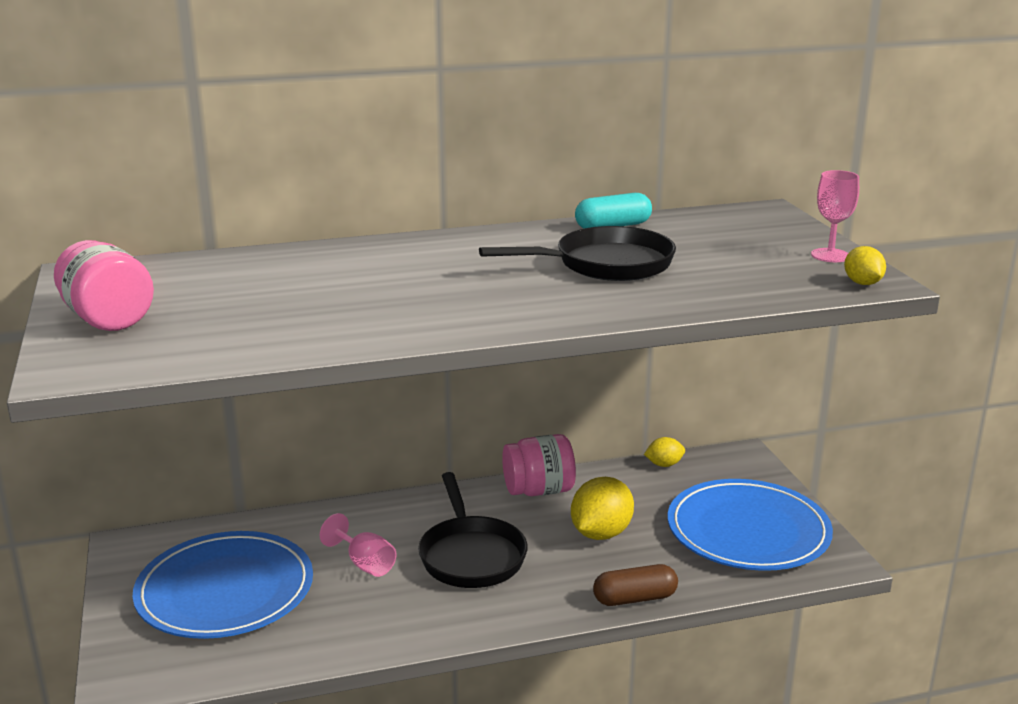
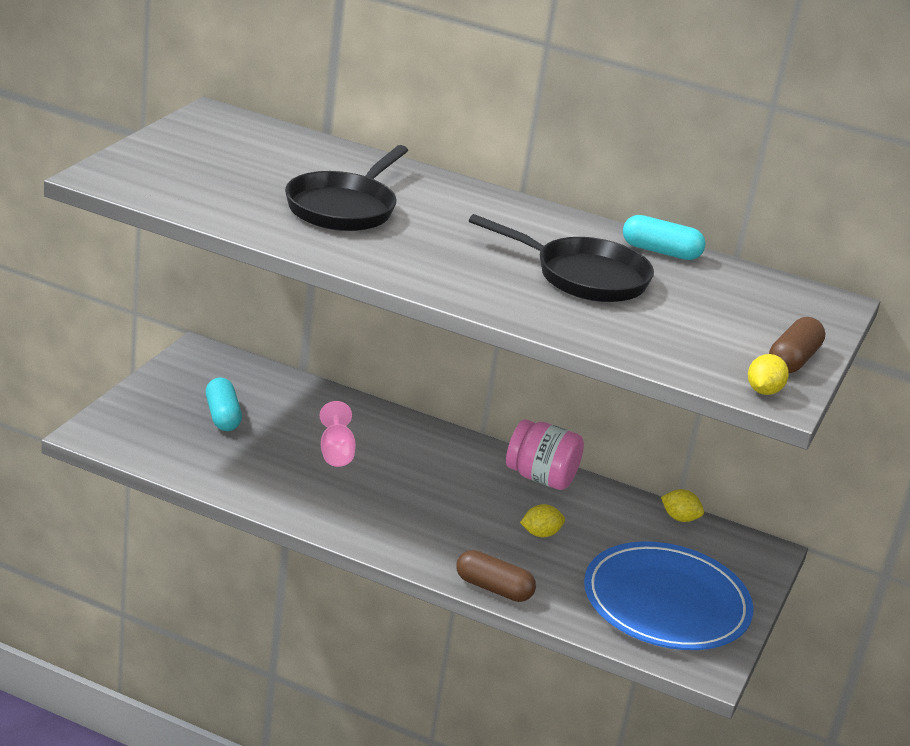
camera: 35 degrees right, 5 degrees up
(108, 319) = (176, 154): pink jar -> none
(225, 591) = (222, 416): blue plate -> turquoise capsule
(471, 555) = (418, 490): black pan -> black pan (344, 208)
(601, 533) = (540, 534): yellow lemon -> yellow lemon, size x0.55
(830, 255) = (793, 360): pink goblet -> brown capsule

